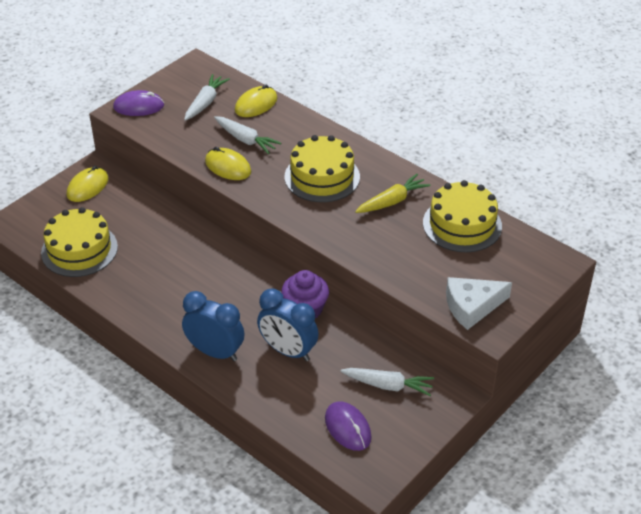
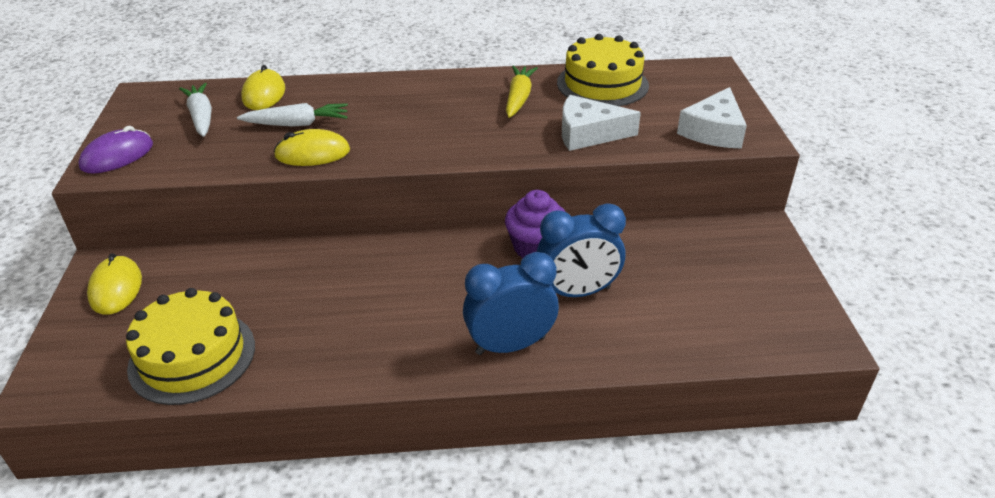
camera: 45 degrees left, 5 degrees down
(322, 177) = (425, 113): yellow cake -> none
(348, 428) = (734, 316): purple mouse -> none
(388, 385) = (703, 257): white carrot -> none
(392, 255) = (588, 134): none -> white cheese

